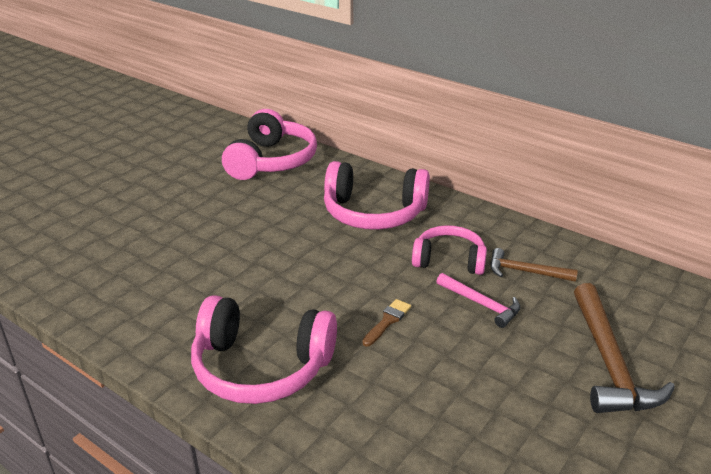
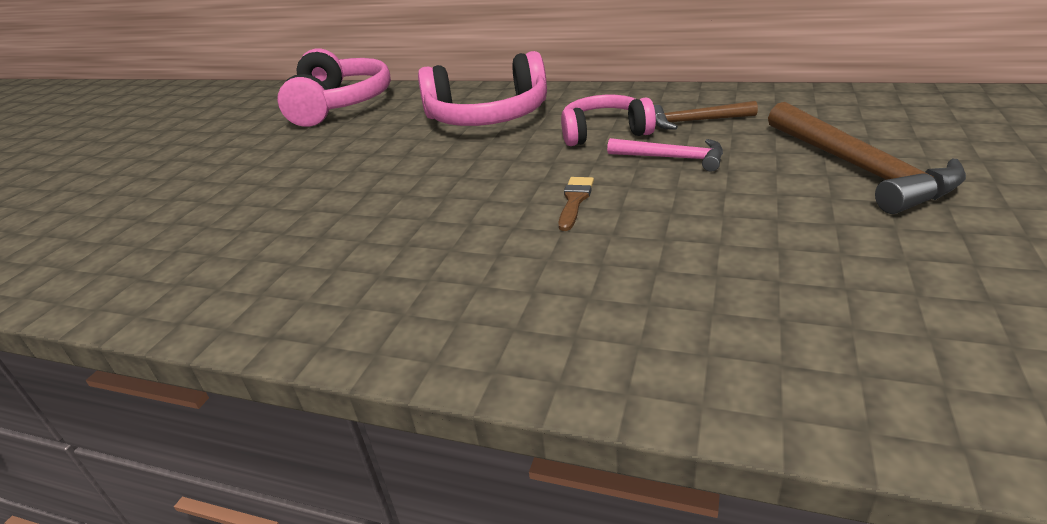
camera: 15 degrees left, 0 degrees up
(261, 367) = (439, 291): pink headphones -> none

